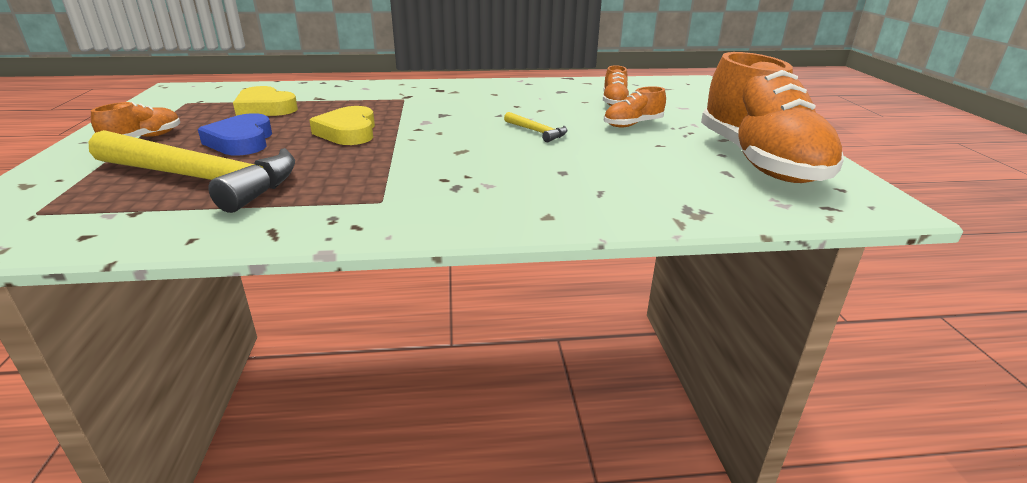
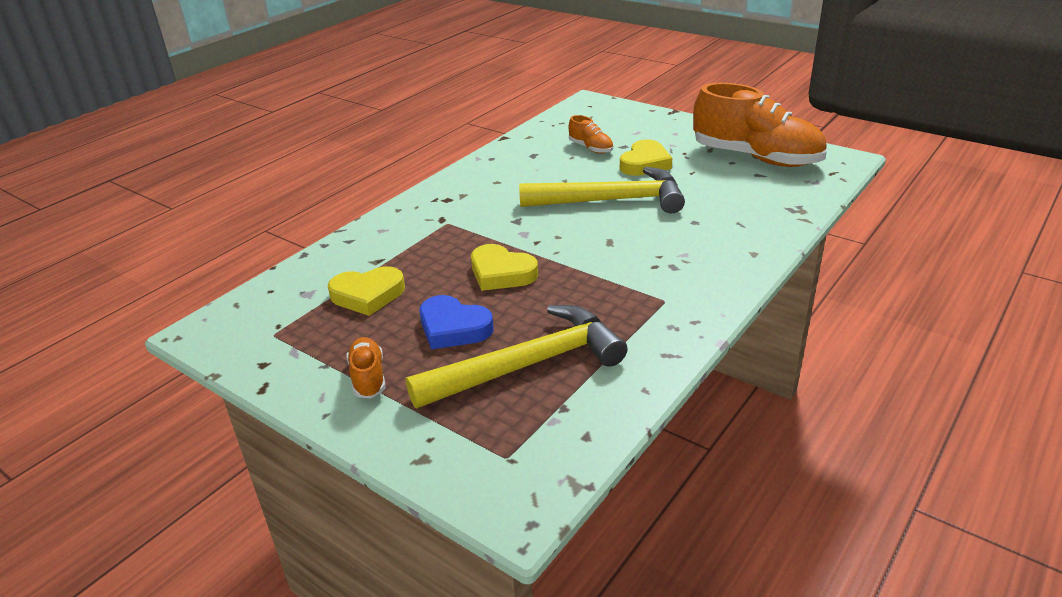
camera: 45 degrees left, 5 degrees up
(537, 132) = (611, 200): yellow hammer -> yellow hammer, size x2.44
(633, 124) = (645, 163): orange shoe -> yellow heart

